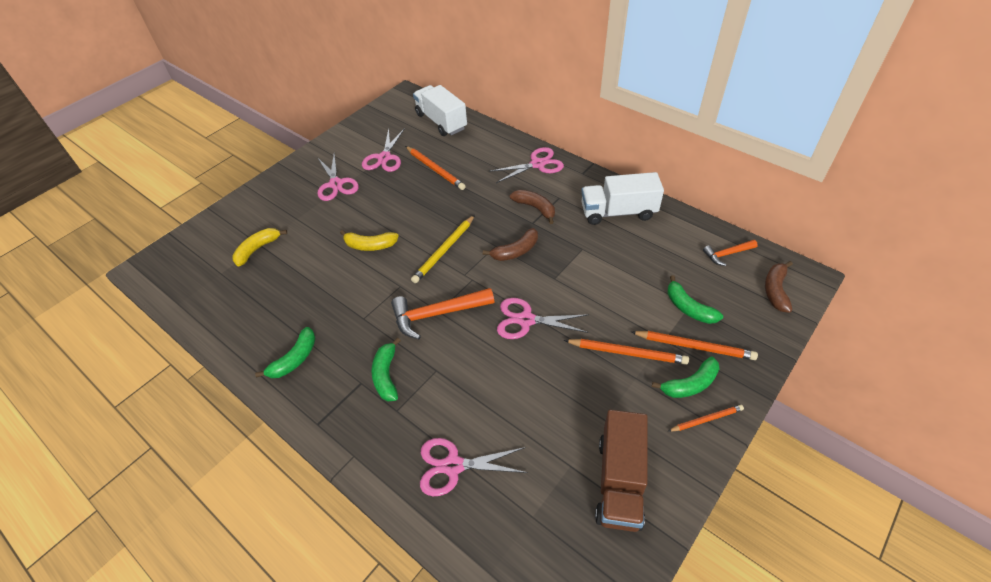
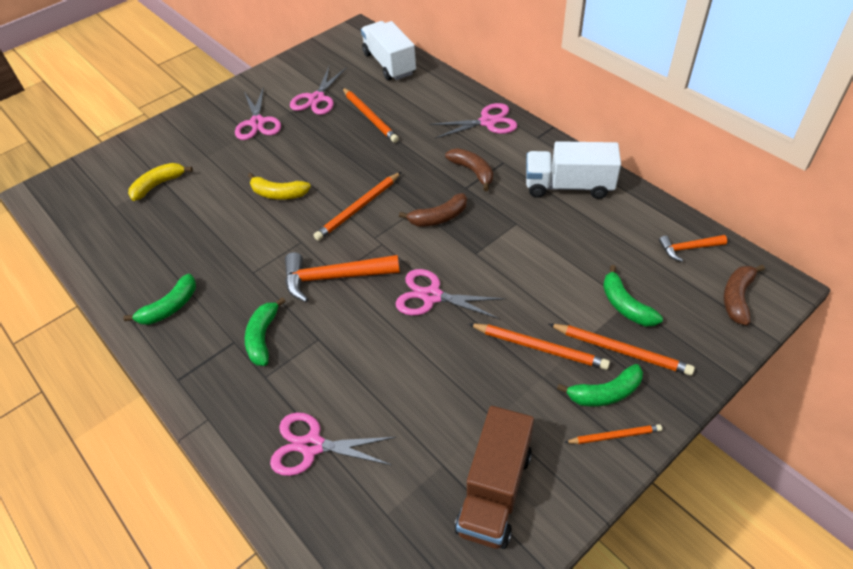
camera: 10 degrees right, 0 degrees up
(444, 250) = (359, 208): yellow pencil -> orange pencil

